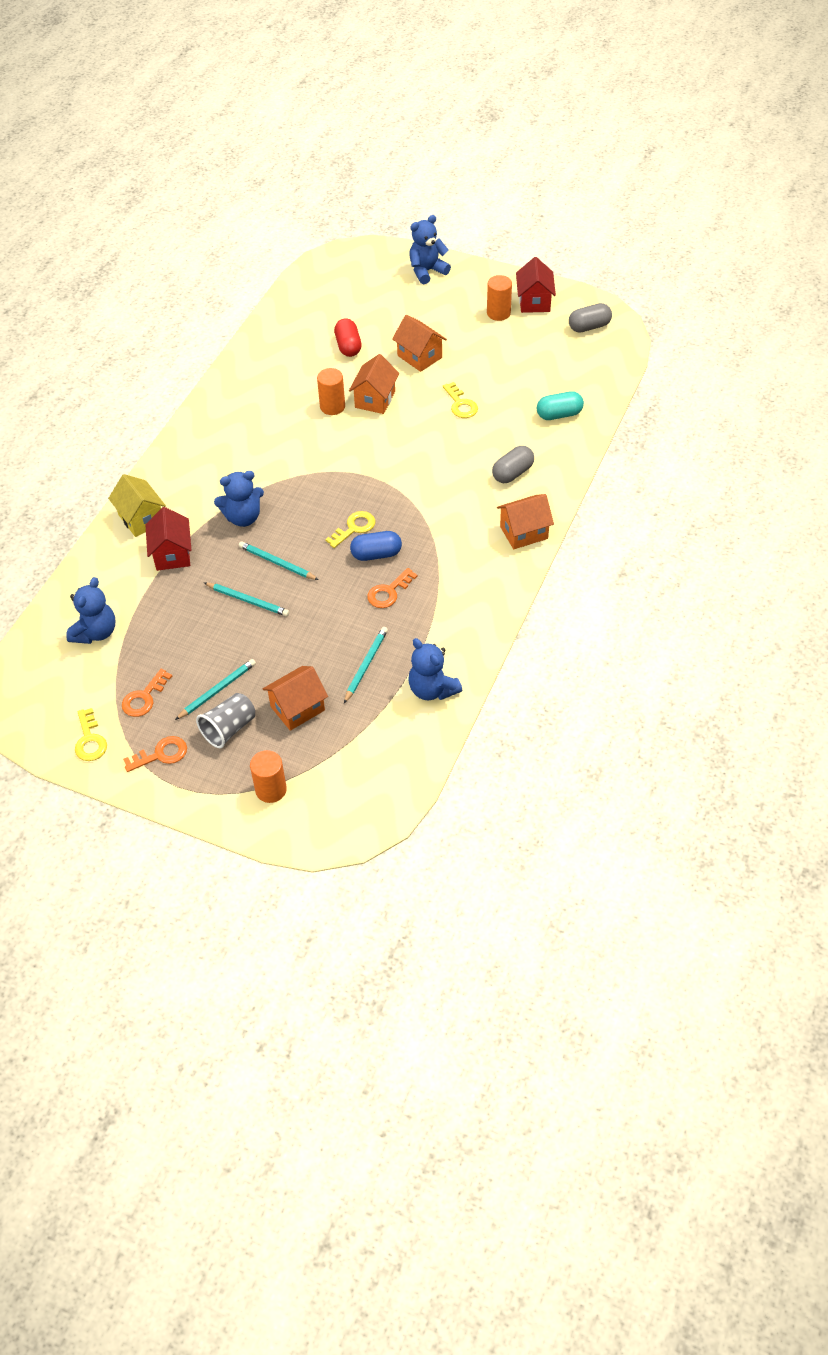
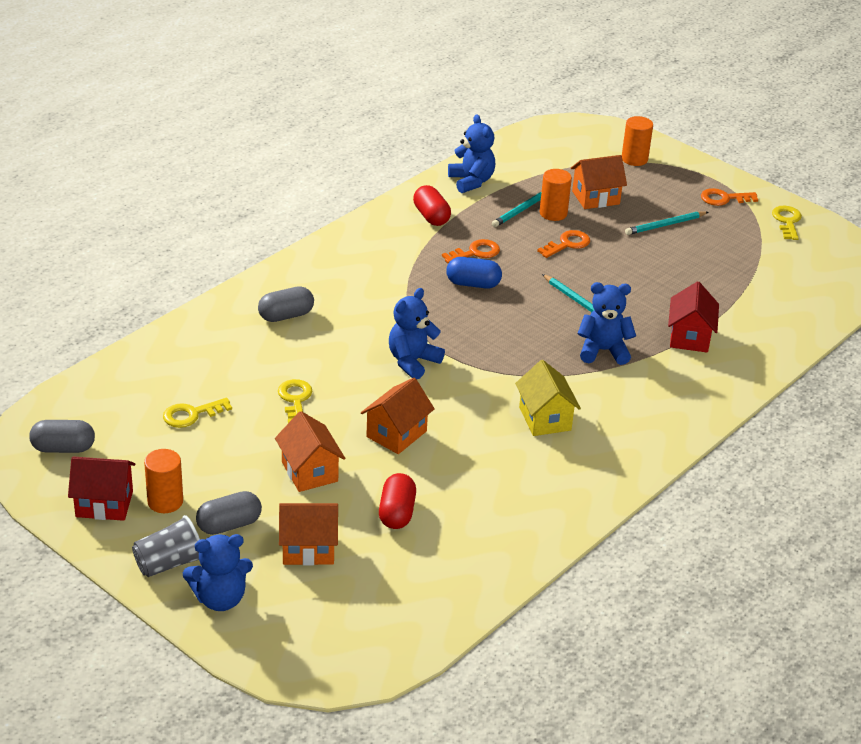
camera: 165 degrees left, 15 degrees down
(95, 632) = (778, 293): blue teddy bear -> blue teddy bear (412, 362)
(141, 519) = (719, 379): yellow house -> yellow house (545, 419)
(144, 697) = (734, 236): orange key -> orange key (567, 244)
(229, 728) = (660, 200): grey cup -> grey cup (169, 563)
(248, 600) = (618, 280): turquoise pencil -> none
(332, 406) = (454, 440): orange cylinder -> orange cylinder (553, 213)
(354, 528) = (485, 311): yellow key -> yellow key (191, 414)
(449, 311) = (229, 525): none -> grey capsule
(449, 625) = (431, 216): none -> red capsule
(524, 532) = (313, 264): orange house -> orange house (308, 549)
(534, 301) = (104, 504): red house -> red house turned 75 degrees clockwise
(559, 414) = (189, 358): turquoise capsule -> none

